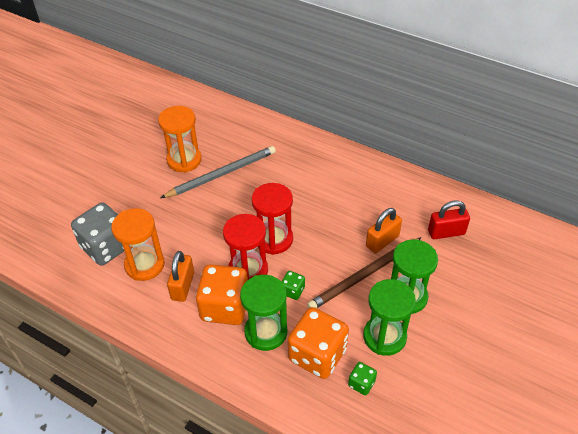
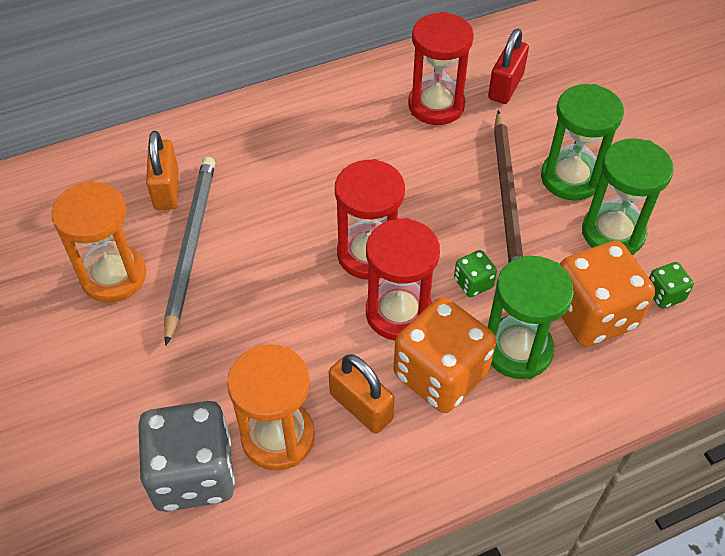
camera: 55 degrees left, 5 degrees up
(382, 241) = (469, 149): orange padlock -> orange padlock (166, 189)
(399, 211) = (436, 105): none -> red hourglass

